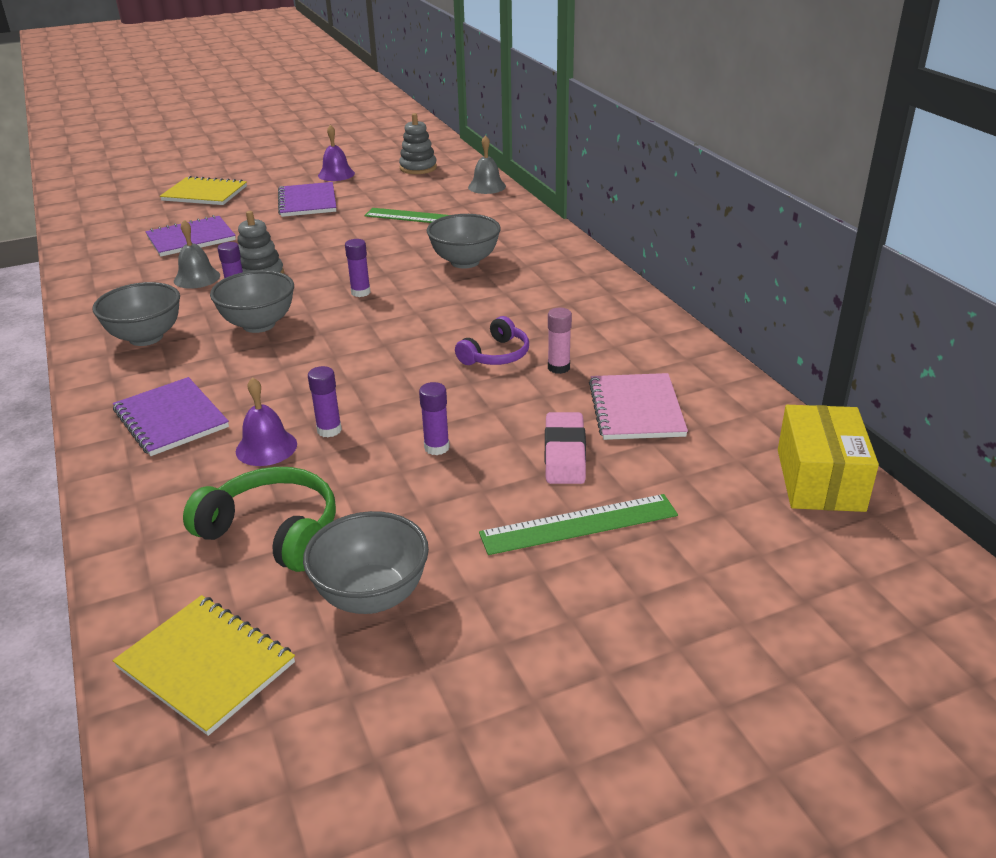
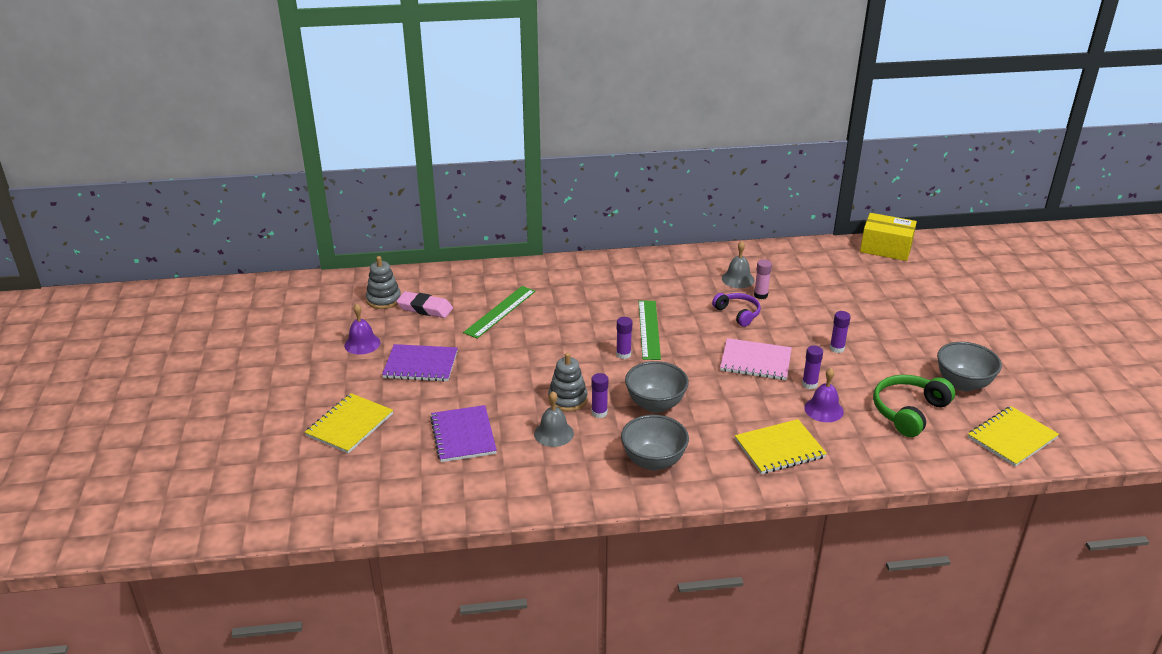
camera: 75 degrees left, 0 degrees up
(171, 419) = (779, 448): purple notebook -> yellow notebook
(465, 262) = (595, 305): grey bowl -> none
(487, 186) = (455, 274): grey bell -> grey bell (738, 279)
(564, 454) = (851, 310): pink eraser -> pink eraser (425, 308)
(579, 524) = (912, 317): green ruler -> green ruler (649, 329)
(636, 409) = (813, 280): pink notebook -> pink notebook (755, 361)

